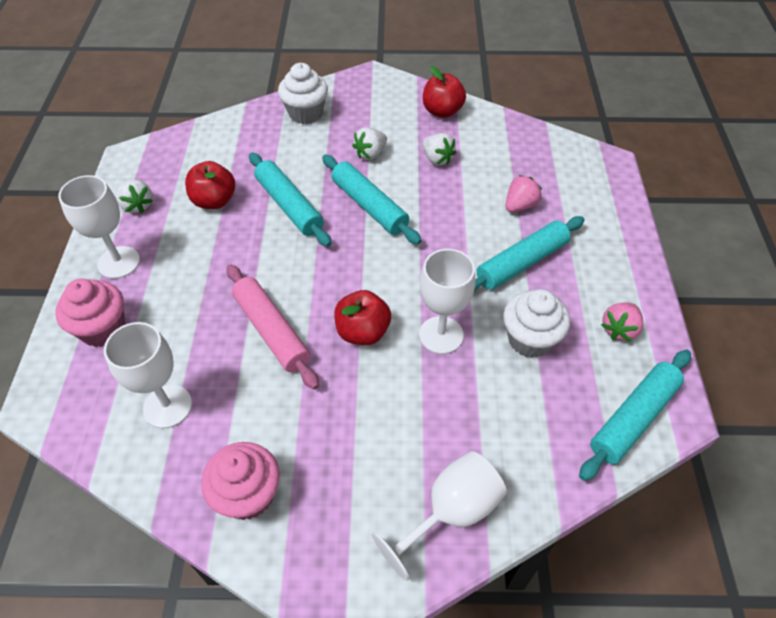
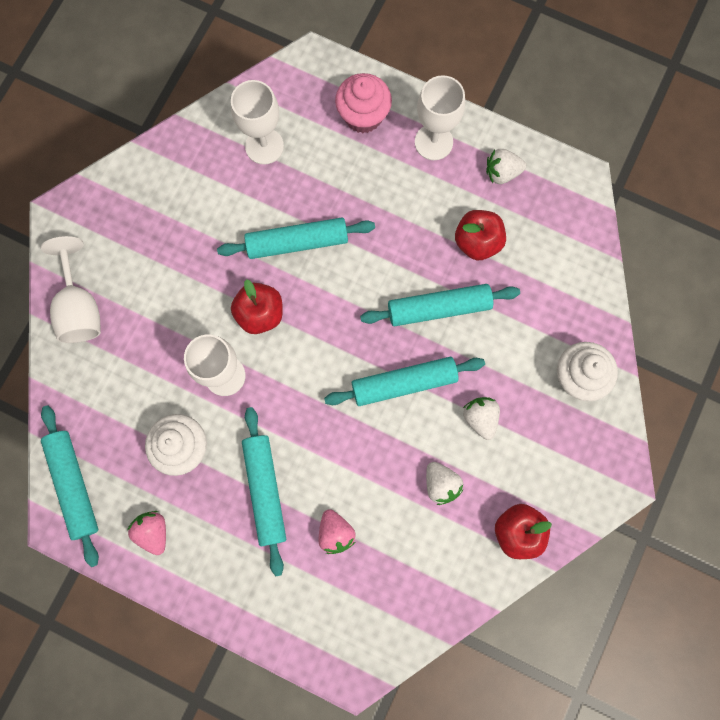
camera: 115 degrees right, 25 degrees up
(248, 495) = (164, 180): pink cupcake -> none
(271, 331) = (297, 242): pink rolling pin -> turquoise rolling pin
(437, 159) = (441, 484): white strawberry -> white strawberry turned 105 degrees counterclockwise

